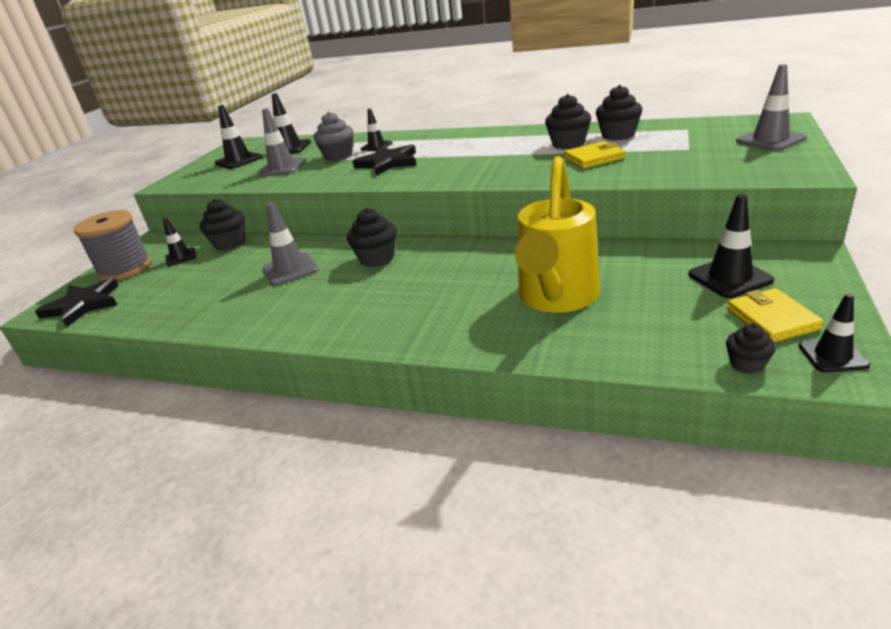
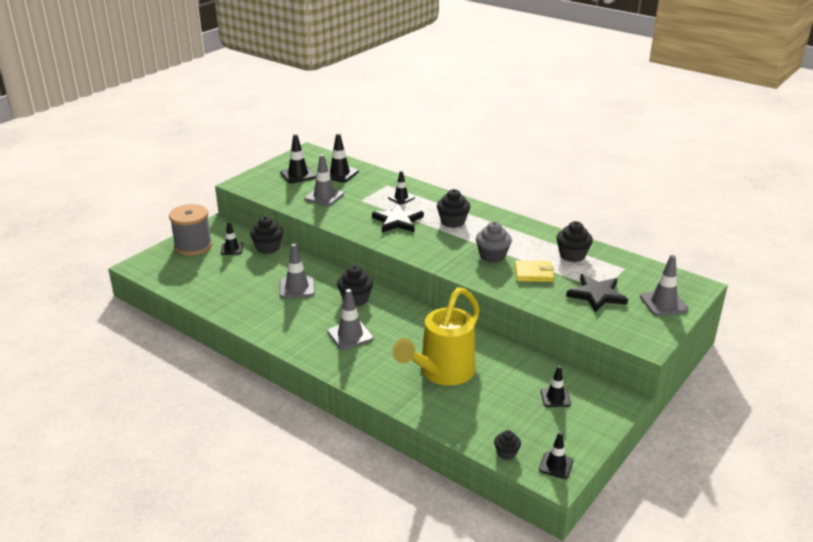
camera: 15 degrees right, 0 degrees up
(83, 305) = (161, 269): black star -> black star (596, 295)
(338, 156) = (369, 198): grey cupcake -> grey cupcake (492, 256)
(397, 297) = (350, 335): none -> grey traffic cone
(568, 144) = (531, 251): black cupcake -> black cupcake (453, 222)
(729, 278) = (555, 397): black traffic cone -> black traffic cone, size x0.66
(771, 319) = (549, 433): yellow wallet -> none

